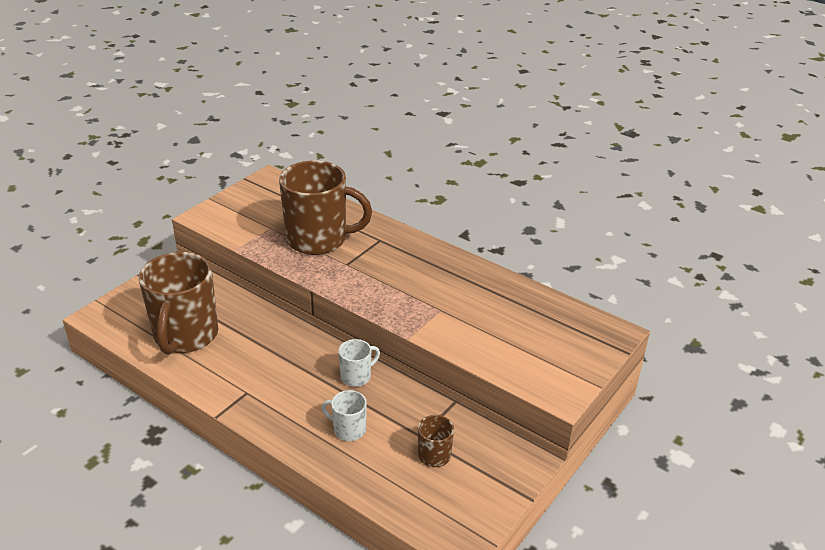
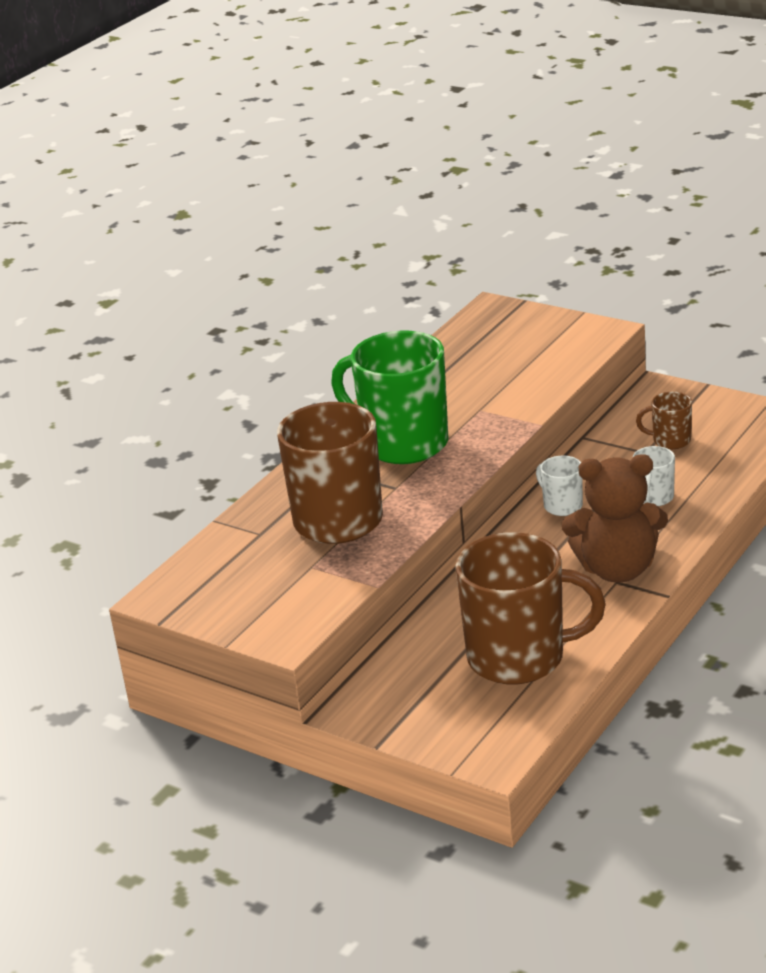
camera: 90 degrees left, 5 degrees down
(260, 395) = (617, 569): none -> brown teddy bear
(404, 271) = (403, 443): none -> green mug

